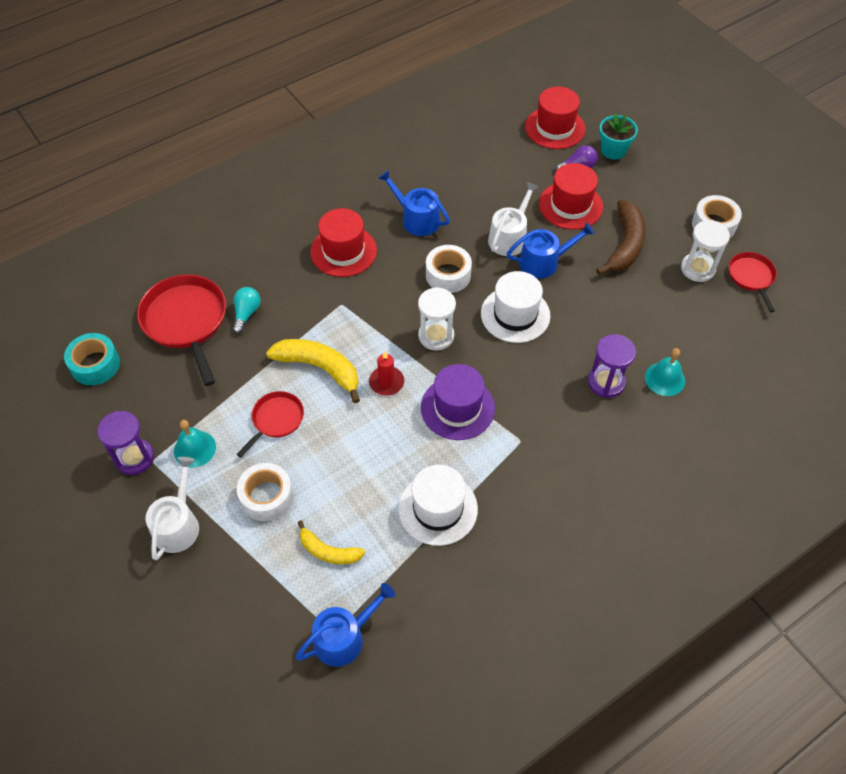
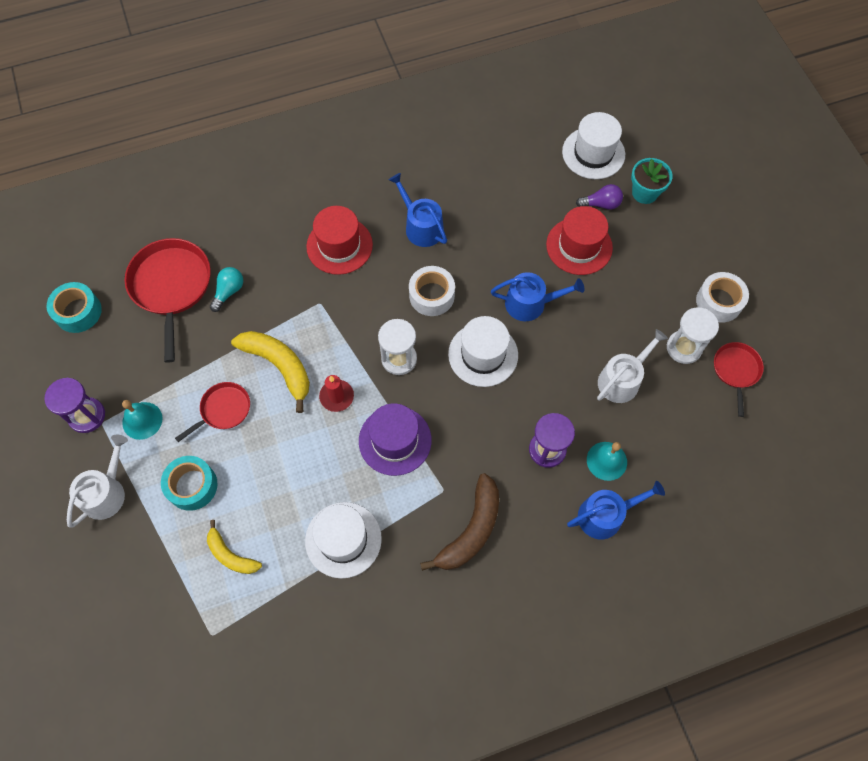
camera: 15 degrees right, 10 degrees up
(267, 497) = (192, 486): white tape -> turquoise tape
(344, 637) = (219, 643): blue watering can -> blue watering can (606, 515)
(510, 237) = (506, 268): white watering can -> white watering can (622, 379)
(555, 128) = (593, 153): red hat -> white hat
(625, 244) = (619, 303): brown banana -> brown banana (471, 530)

